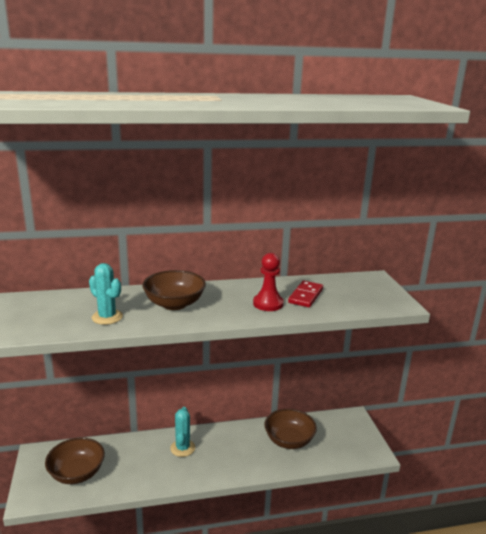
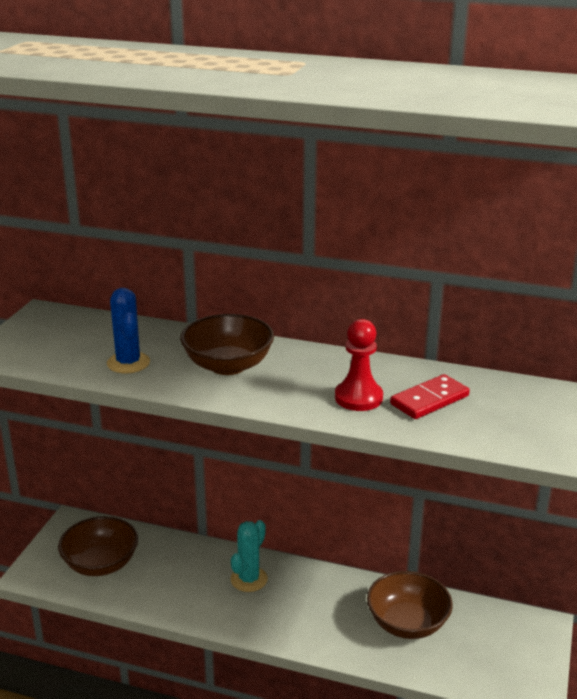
camera: 30 degrees right, 5 degrees up
(107, 317) = (128, 363): turquoise cactus -> blue cactus

